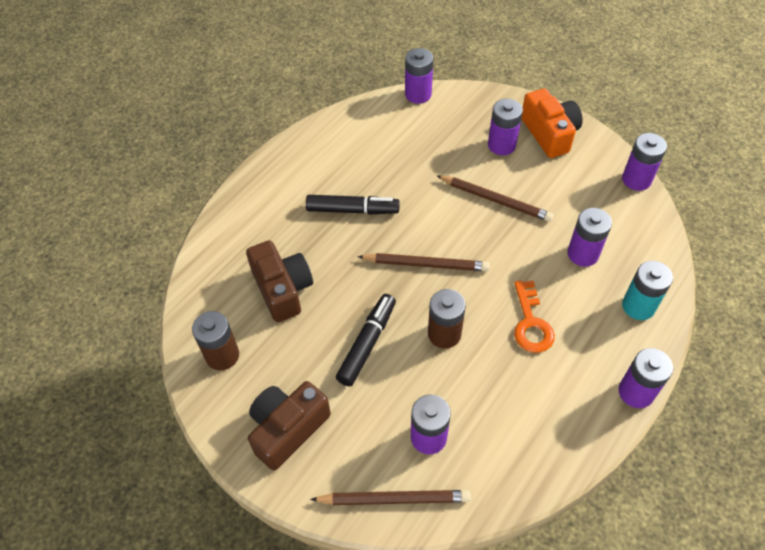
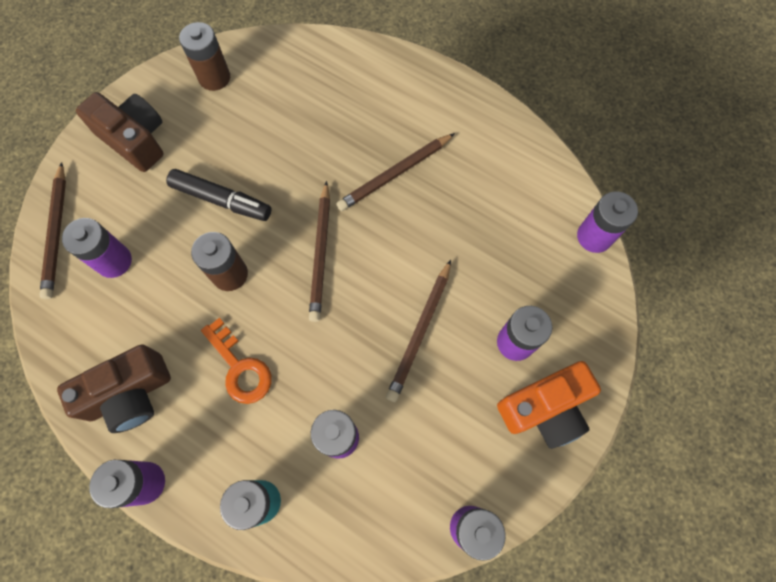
camera: 85 degrees right, 15 degrees up
(282, 289) = (288, 118): brown camera -> brown camera (130, 394)
(352, 210) = (395, 174): black marker -> brown pencil
(531, 323) = (240, 368): orange key -> orange key turned 120 degrees counterclockwise

